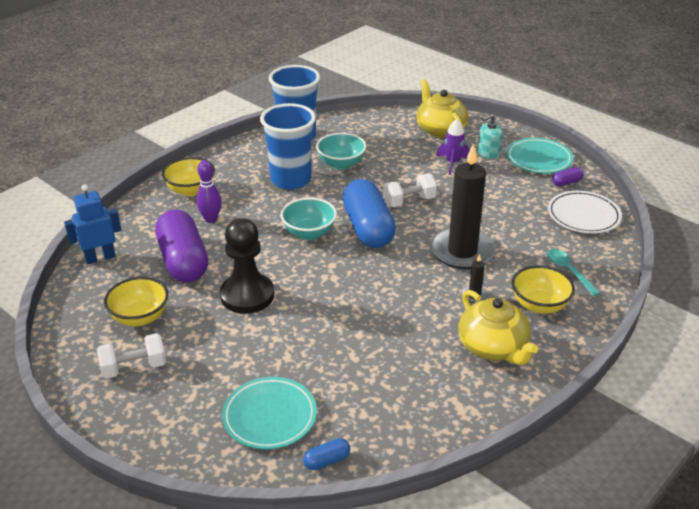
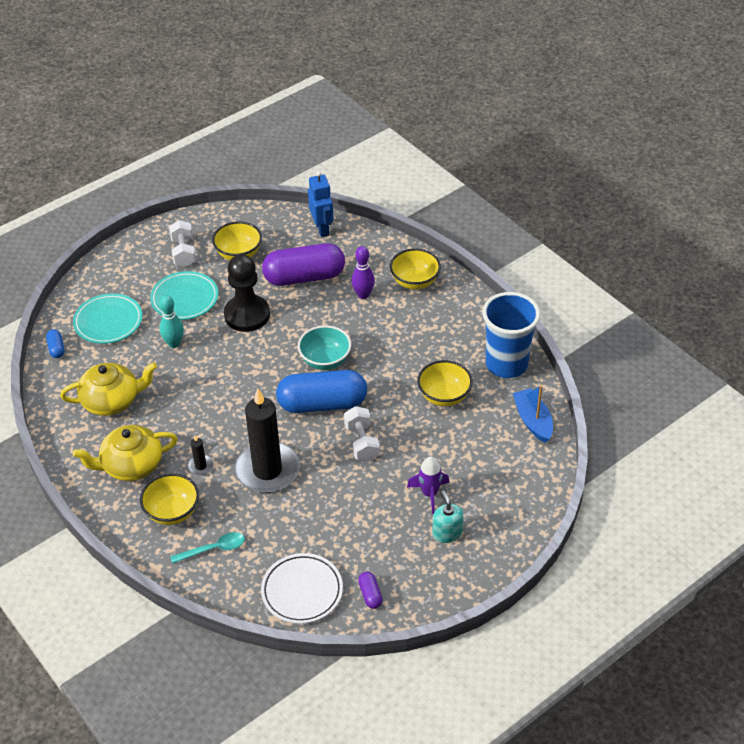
camera: 100 degrees right, 10 degrees up
(291, 180) = (420, 353): blue cup -> none
(301, 347) = (174, 343): none -> turquoise bowling pin
(341, 164) = (444, 396): turquoise bowl -> yellow bowl
(358, 123) = (533, 421): none -> blue boat
(440, 129) = (509, 496): yellow teapot -> yellow teapot (112, 401)
(538, 159) = (425, 580): turquoise plate -> turquoise plate (185, 299)

